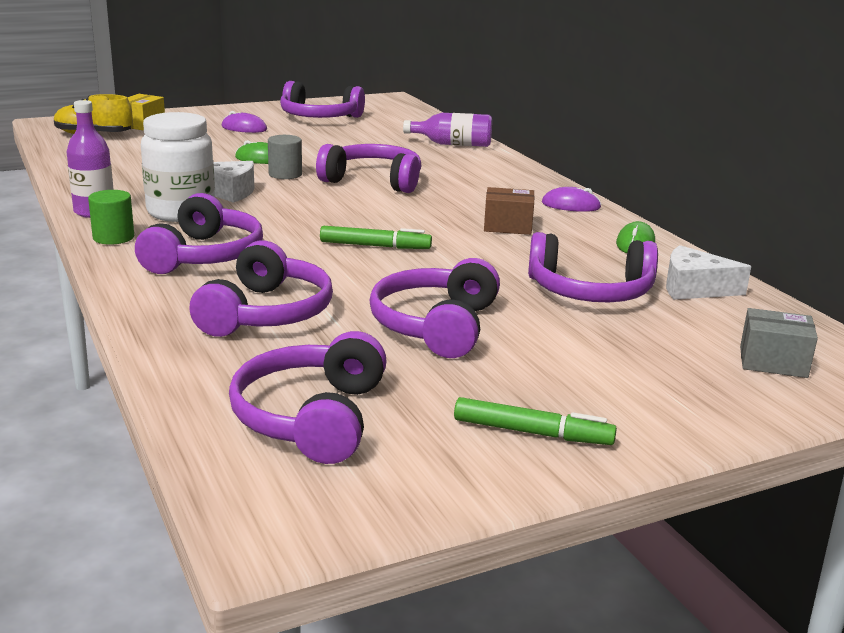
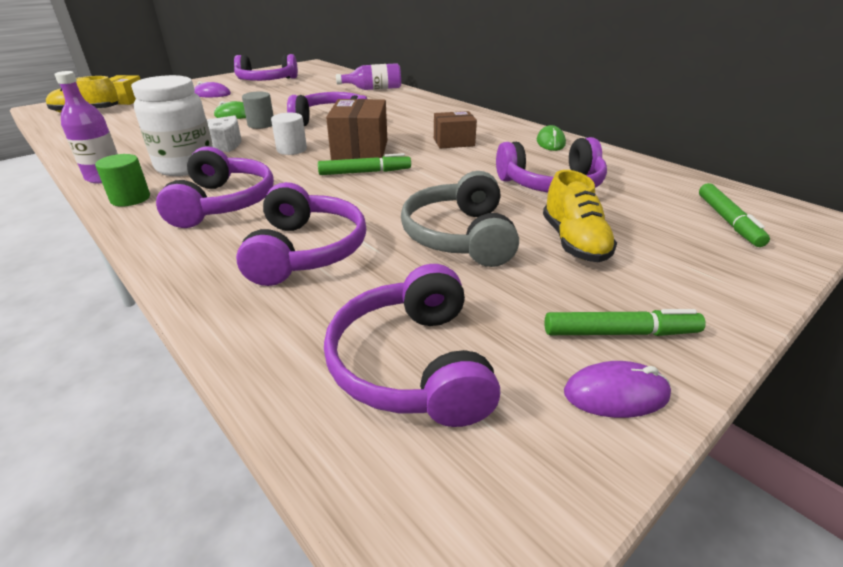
camera: 15 degrees left, 10 degrees up
(305, 209) = (291, 149): none -> white cylinder
(385, 221) = (360, 150): none -> brown box
(436, 326) = (460, 236): purple headphones -> grey headphones
(559, 352) = (574, 242): none -> yellow shoe
(571, 205) = (485, 121): purple mouse -> purple mouse (616, 394)
(694, 288) = (619, 170): white cheese -> none
(773, 362) = (728, 221): grey box -> green marker

